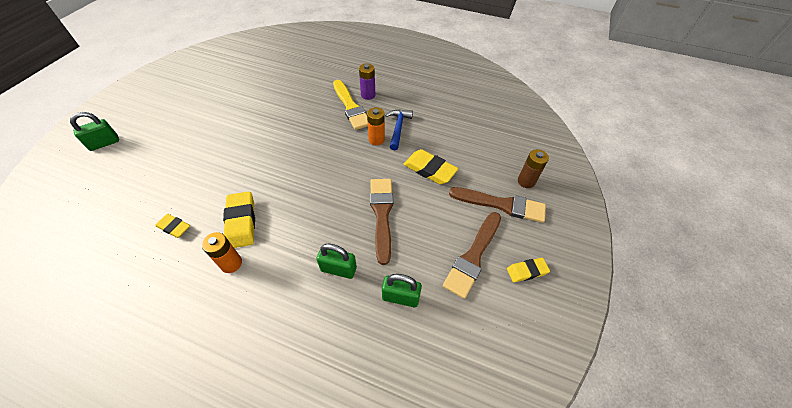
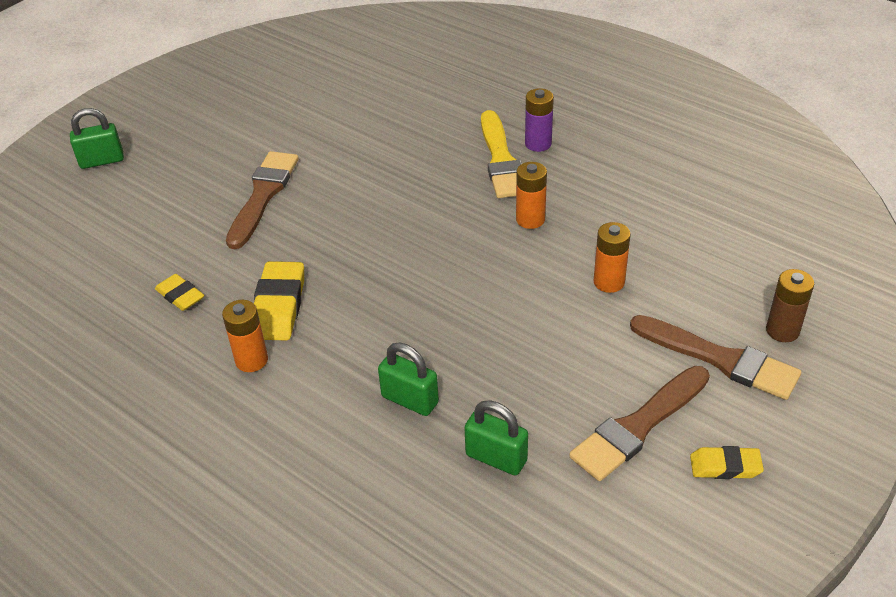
camera: 20 degrees right, 10 degrees down
(382, 214) = (503, 336): brown brush -> brown brush (263, 195)
(398, 128) = (575, 206): blue hammer -> none
(429, 169) = (609, 282): yellow eraser -> orange battery

